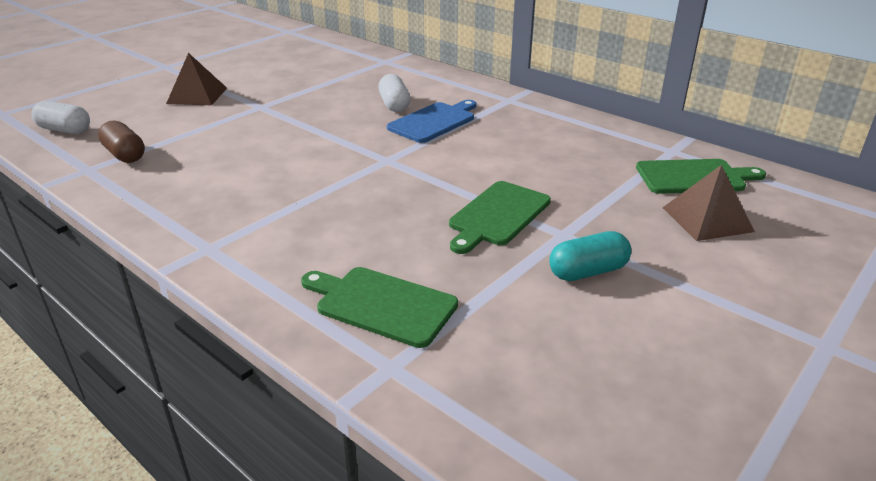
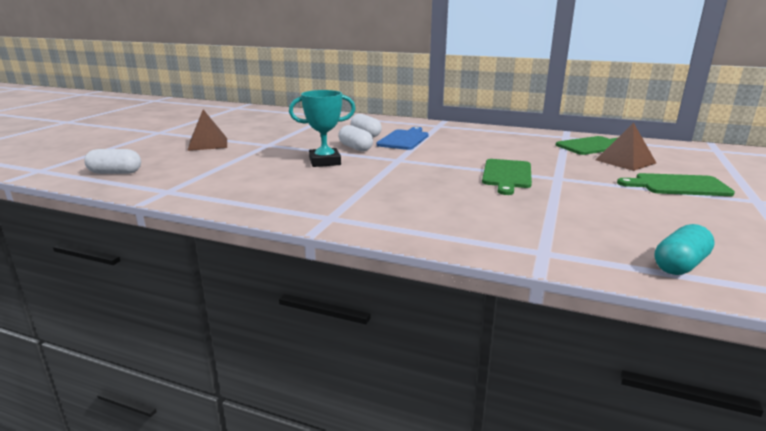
camera: 20 degrees left, 10 degrees down
(125, 155) = (190, 180): brown capsule -> none
(295, 149) = (325, 162): none -> turquoise trophy
(356, 129) = (355, 148): none -> white capsule
(381, 305) = (494, 225): green cutting board -> green cutting board (678, 185)
(587, 271) = (595, 191): turquoise capsule -> turquoise capsule (680, 265)

